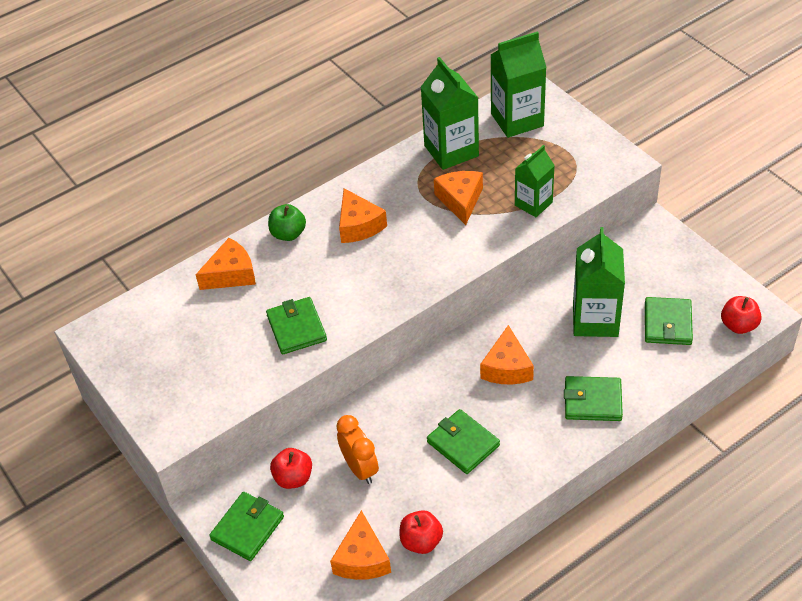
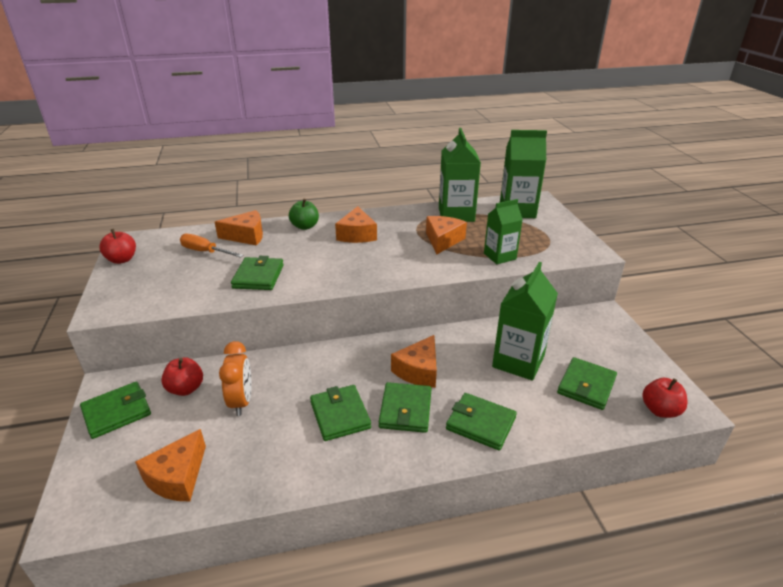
camera: 20 degrees right, 15 degrees down
(205, 316) = (205, 252): none -> orange screwdriver
(421, 541) = (239, 484): red apple -> red apple (122, 259)
(519, 414) = (405, 410): none -> green wallet

